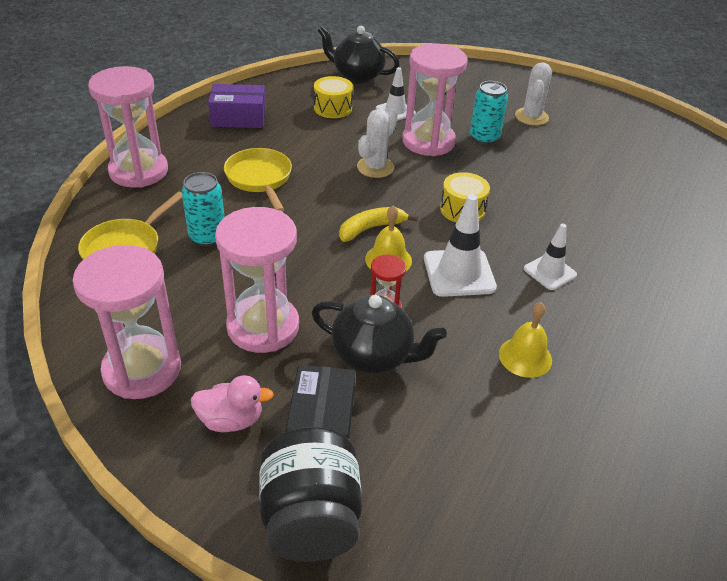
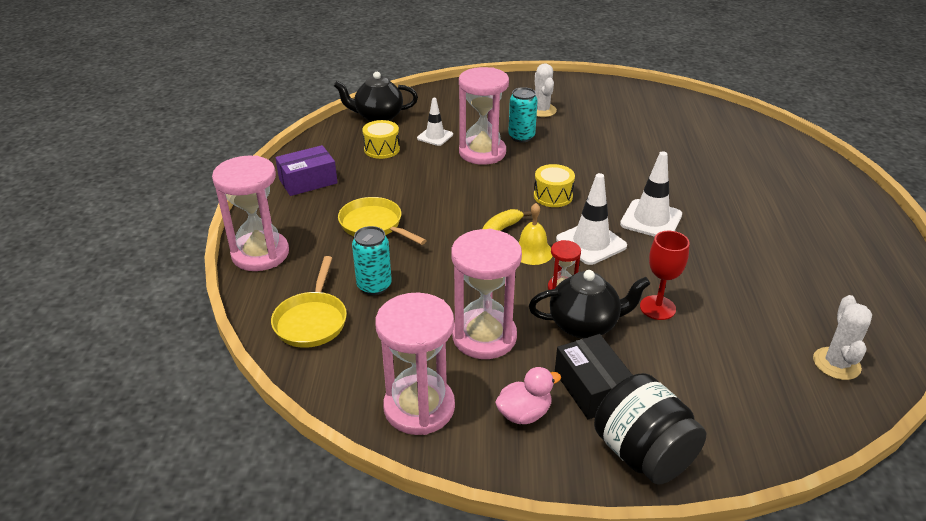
camera: 25 degrees left, 5 degrees down
(375, 167) = (459, 185): white cactus -> white cactus (836, 364)
(470, 370) = (657, 308): none -> red goblet
(525, 357) = (685, 284): yellow bell -> none
(550, 272) = (651, 219): white traffic cone -> white traffic cone, size x1.56

